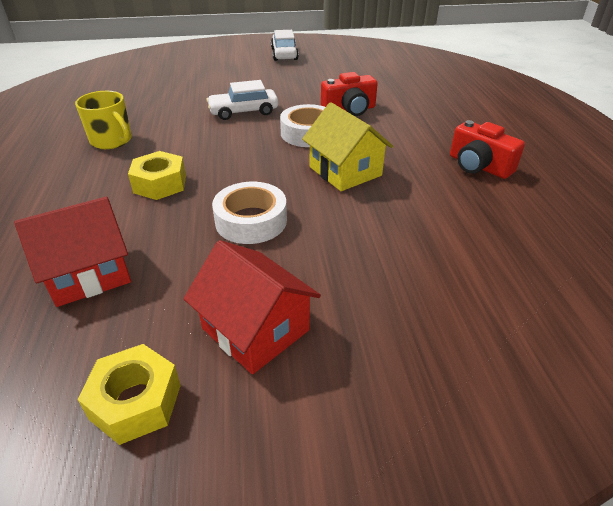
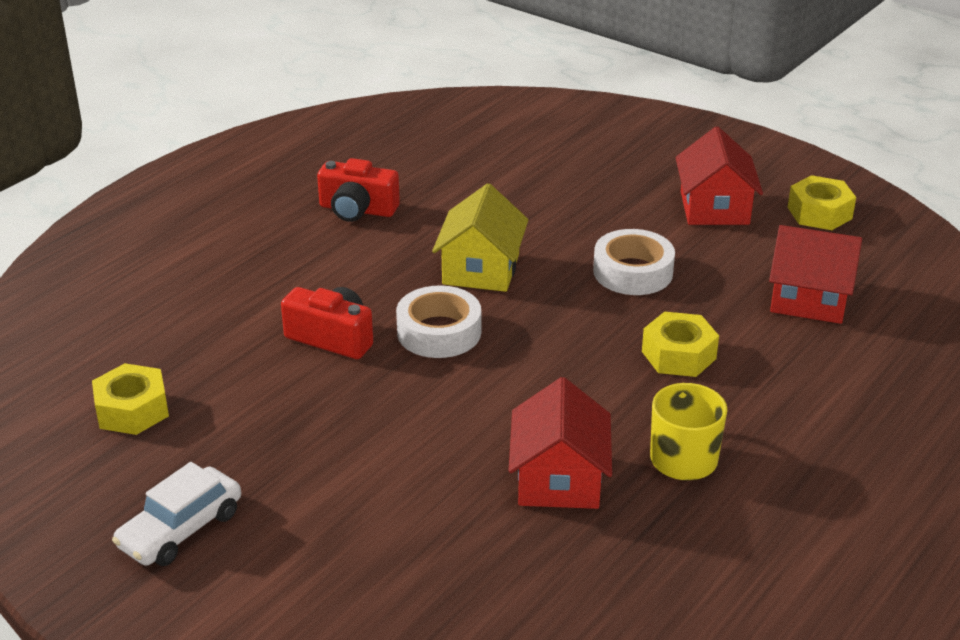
camera: 135 degrees left, 5 degrees down
(167, 111) = (559, 479): none -> red house
(243, 111) = (458, 414): white car -> none
(365, 65) = (132, 410): none -> yellow nut
(478, 166) = (357, 210): red camera -> red camera turned 105 degrees clockwise

